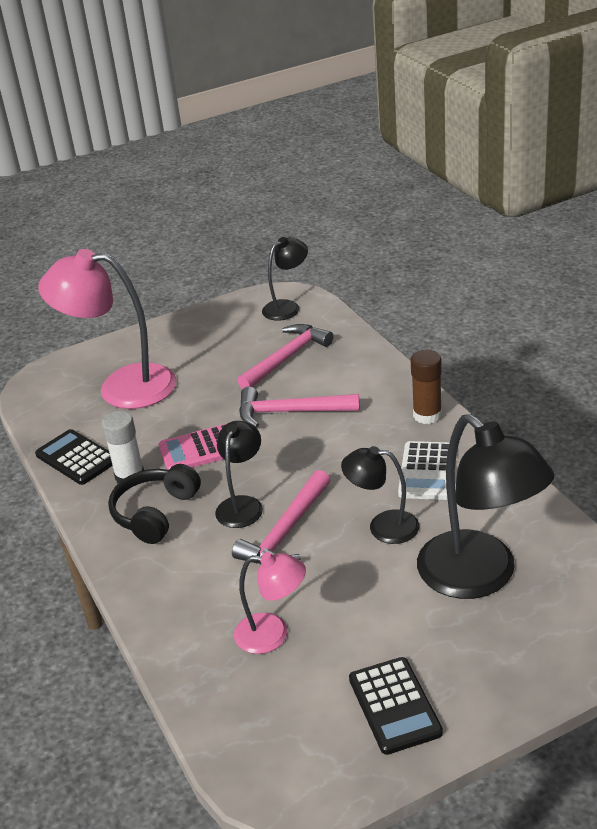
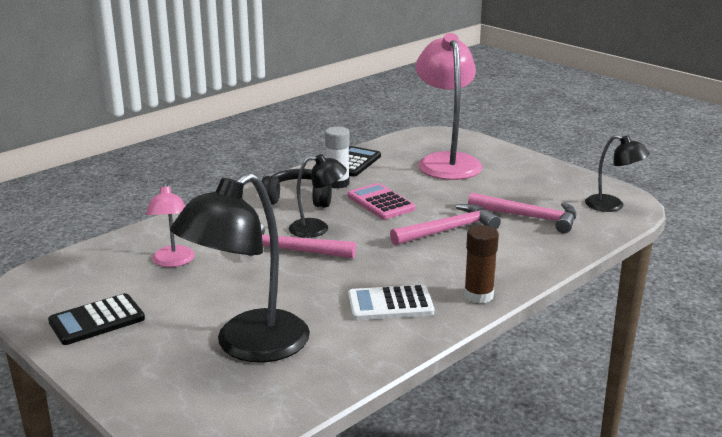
camera: 70 degrees right, 10 degrees down
(290, 412) = (448, 230): pink hammer -> pink hammer turned 75 degrees clockwise
(383, 526) = (306, 291): black lamp -> none

